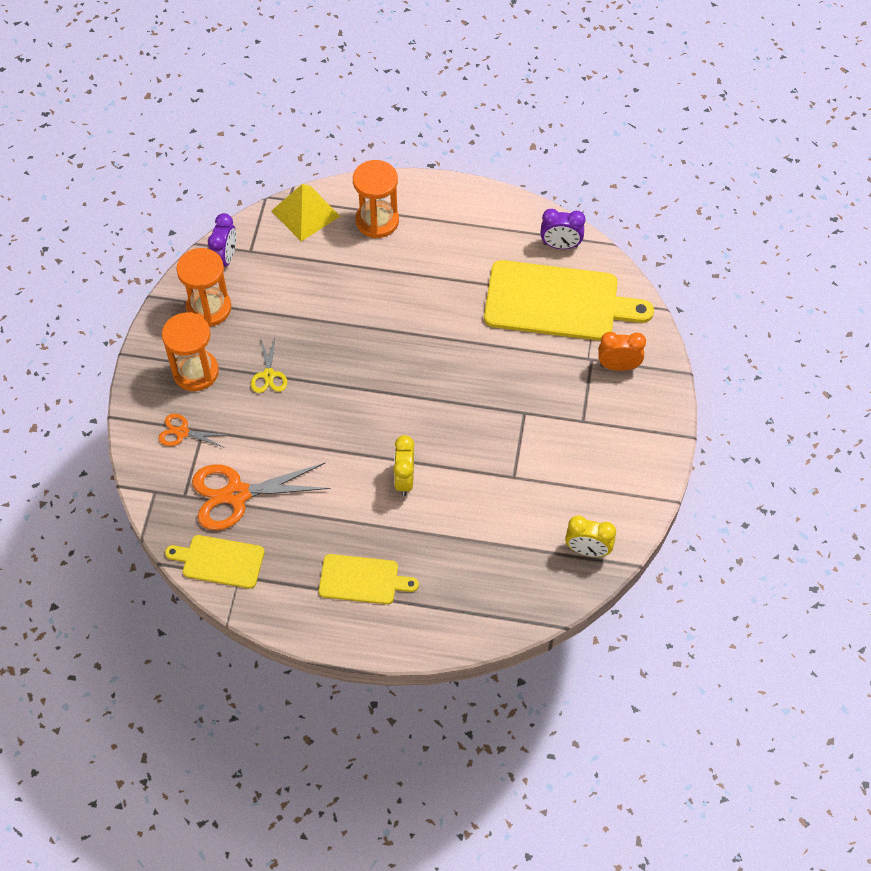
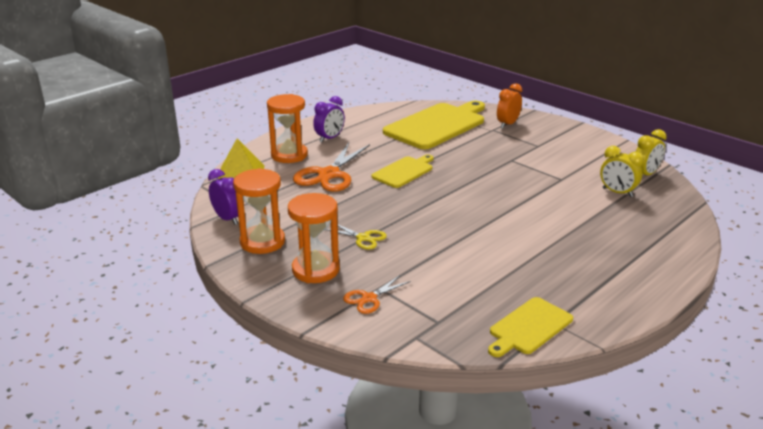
camera: 55 degrees left, 30 degrees down
(236, 494) = (465, 293): orange scissors -> orange scissors (329, 175)
(362, 580) = (606, 263): yellow cutting board -> yellow cutting board (404, 171)
(404, 480) = (525, 216): yellow clock -> yellow clock (617, 192)
(560, 245) = (396, 112): purple clock -> purple clock (329, 138)

